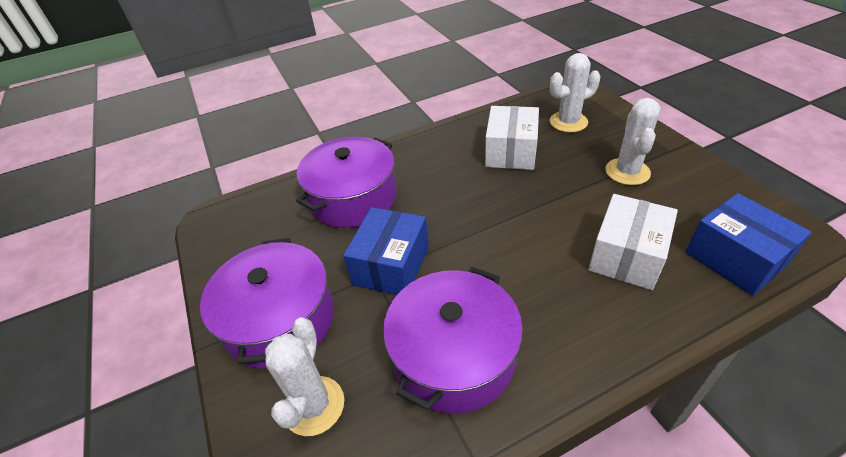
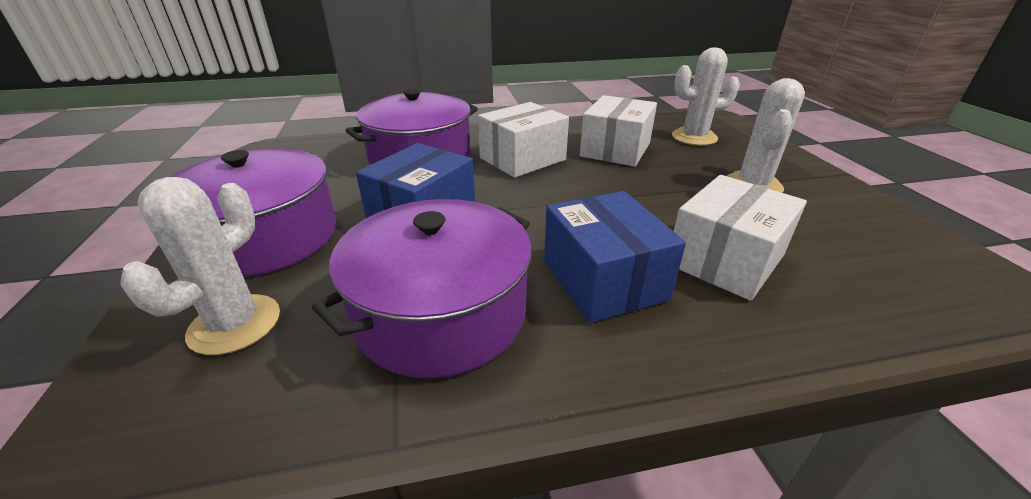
camera: 10 degrees right, 10 degrees down
(440, 180) = (522, 159): none -> white box
(735, 258) = (889, 291): blue box -> blue box (603, 279)

